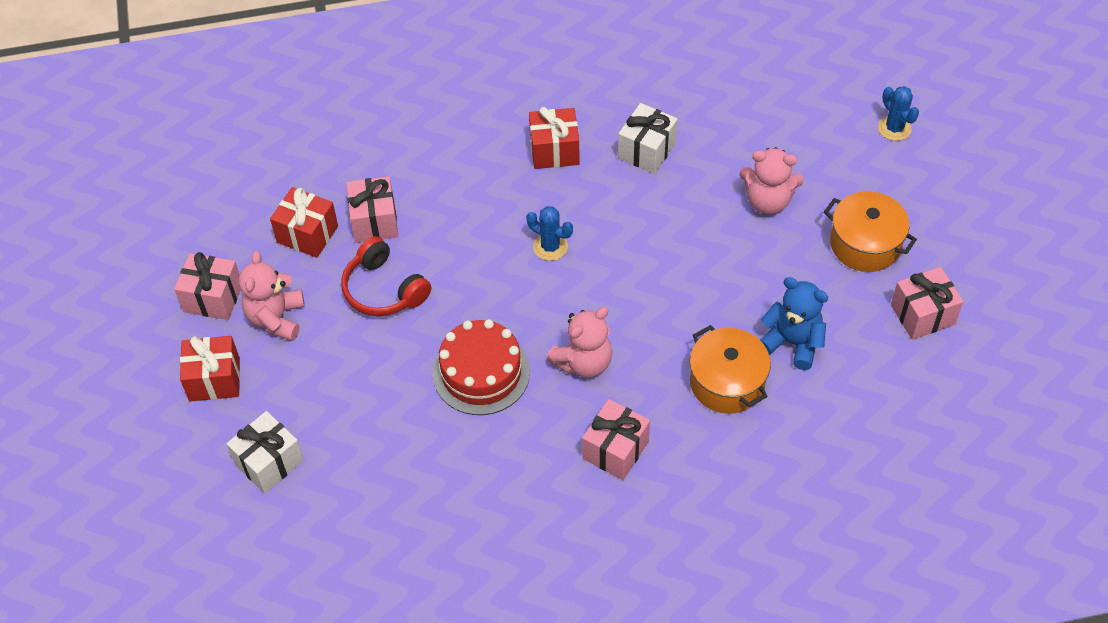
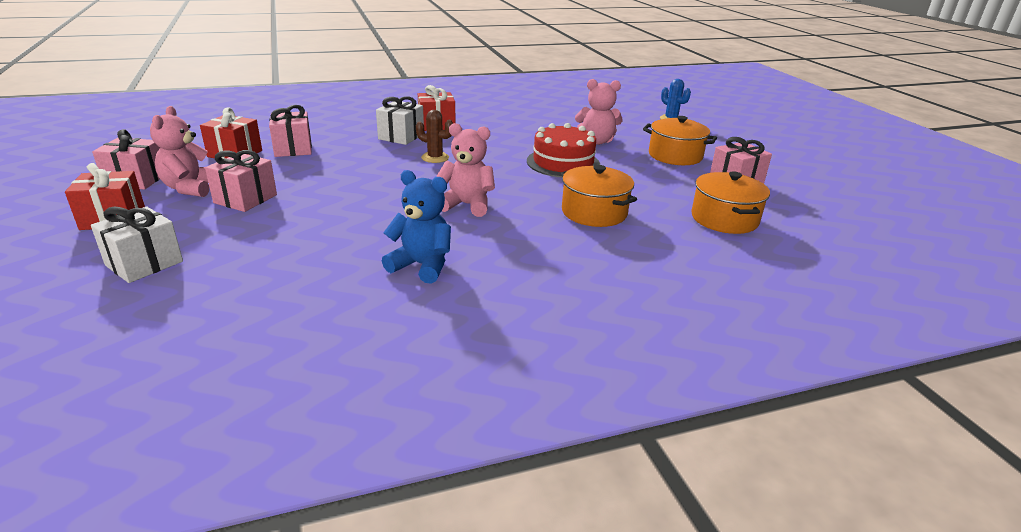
camera: 10 degrees left, 25 degrees down
(384, 289) = (293, 175): red headphones -> none
(481, 372) = (374, 211): red cake -> red cake (563, 163)
(550, 247) = (435, 158): blue cactus -> brown cactus
(583, 362) = (467, 205): pink teddy bear -> pink teddy bear turned 120 degrees counterclockwise
(615, 450) = (502, 248): pink gift -> pink gift (245, 199)
(647, 150) = (503, 125): white gift -> white gift (401, 136)
(792, 342) = (641, 194): blue teddy bear -> blue teddy bear (422, 265)
(876, 401) = (724, 219): none -> orange pot

